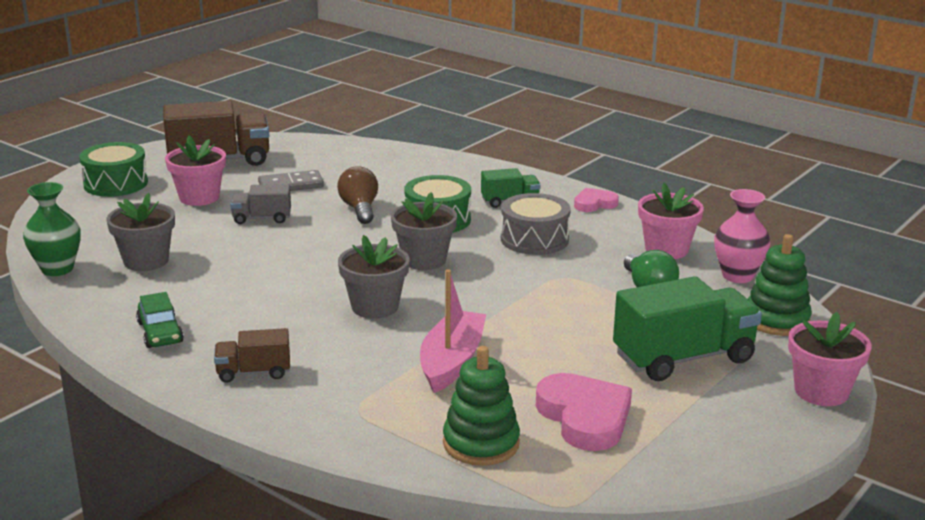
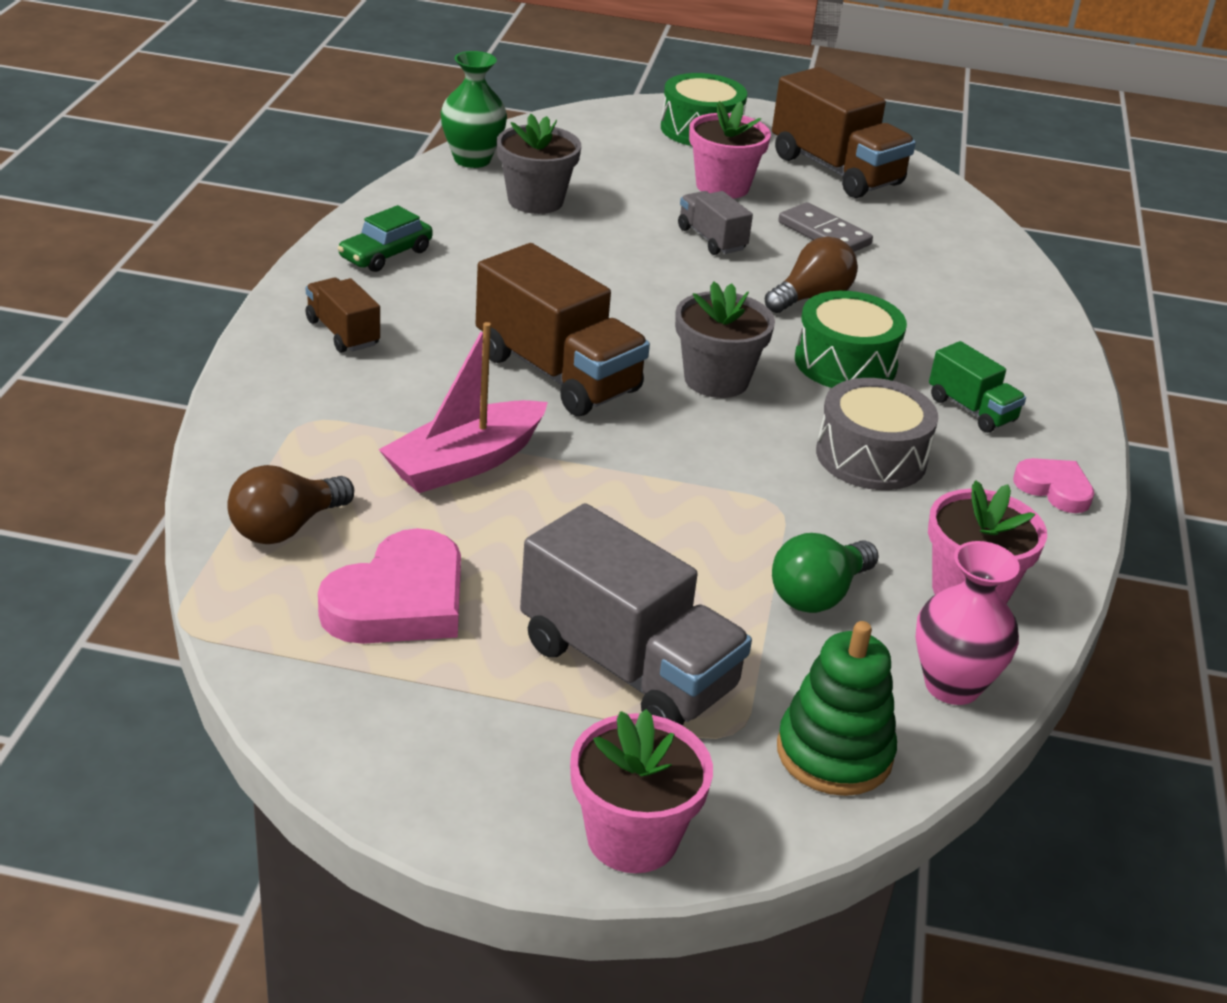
camera: 60 degrees right, 10 degrees up
(375, 307) = (557, 373): grey flower pot -> brown truck
(452, 362) = (465, 462): pink boat -> pink boat turned 150 degrees clockwise
(481, 443) = (286, 528): green stacking toy -> brown light bulb
(683, 358) = (627, 667): green truck -> grey truck

